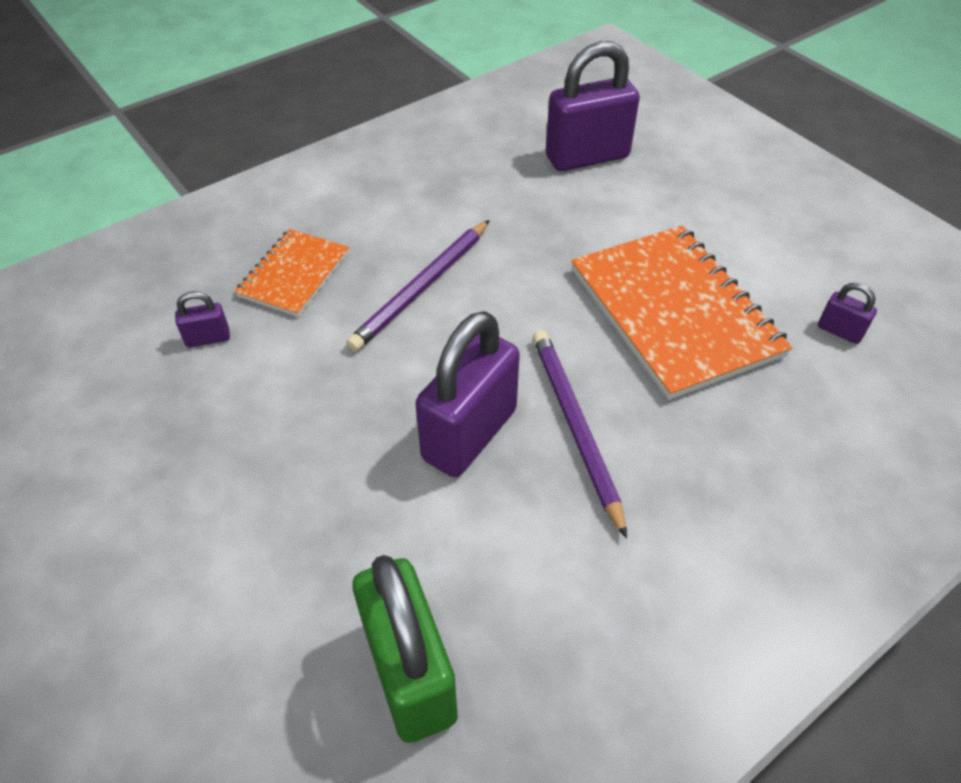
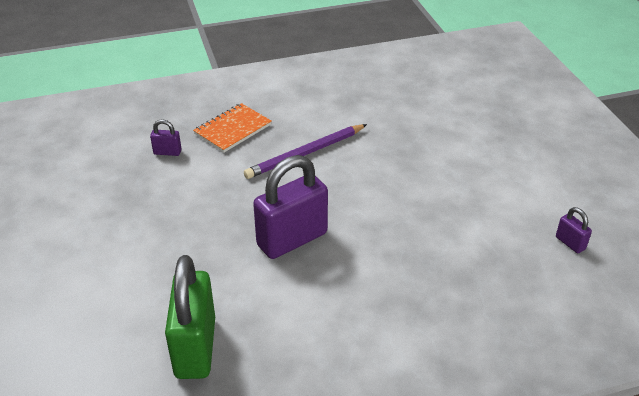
camera: 20 degrees right, 10 degrees down
(575, 427) = (359, 252): purple pencil -> none
(587, 157) = (454, 101): purple padlock -> none
(674, 312) = (461, 205): orange notebook -> none

